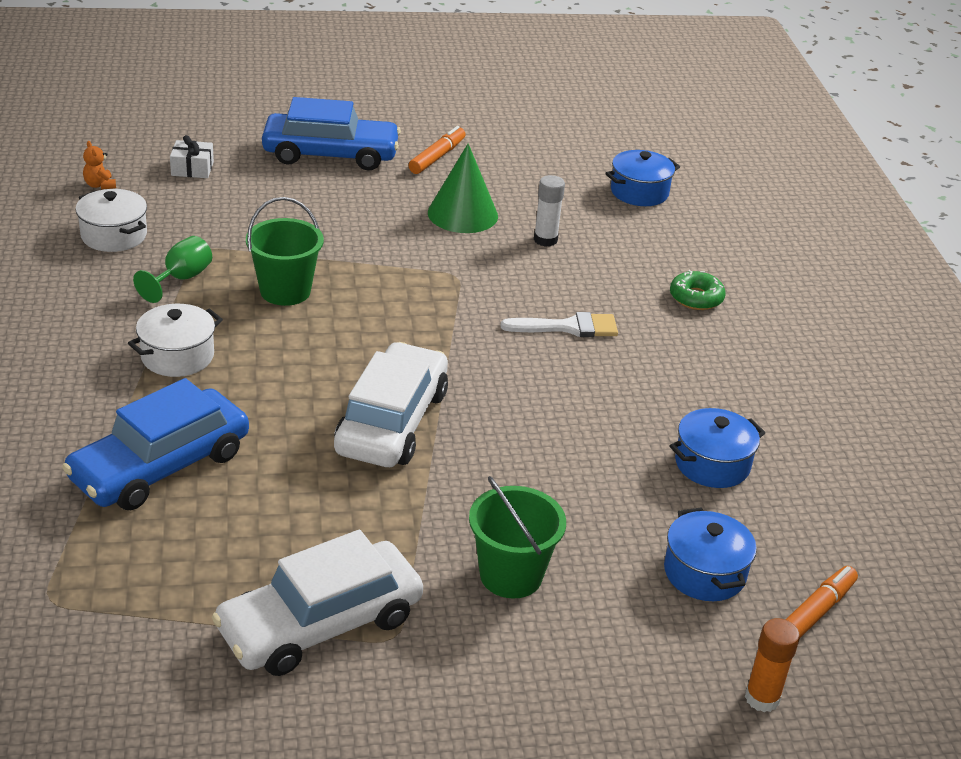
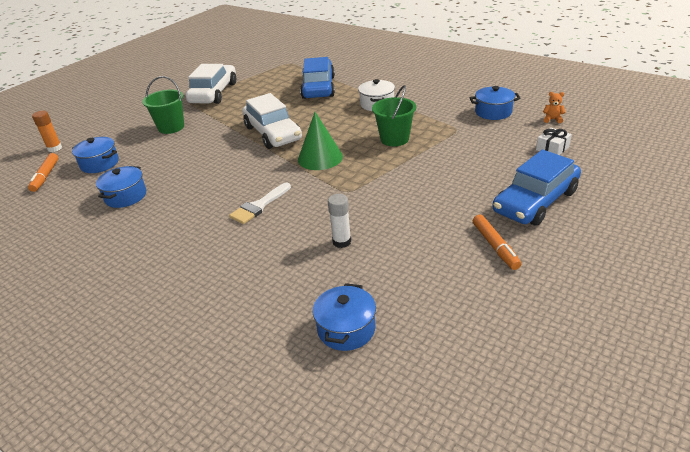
camera: 140 degrees right, 0 degrees up
(114, 235) = (493, 112): white pot -> blue pot
(181, 279) = (435, 118): green goblet -> none
(462, 214) = (407, 222): green cone -> green cone (320, 158)
(696, 298) = (212, 270): green donut -> none

